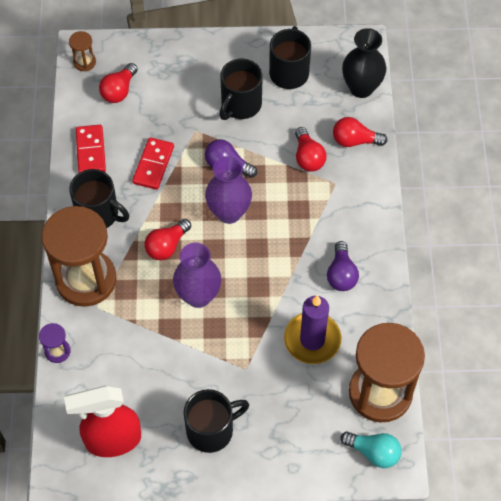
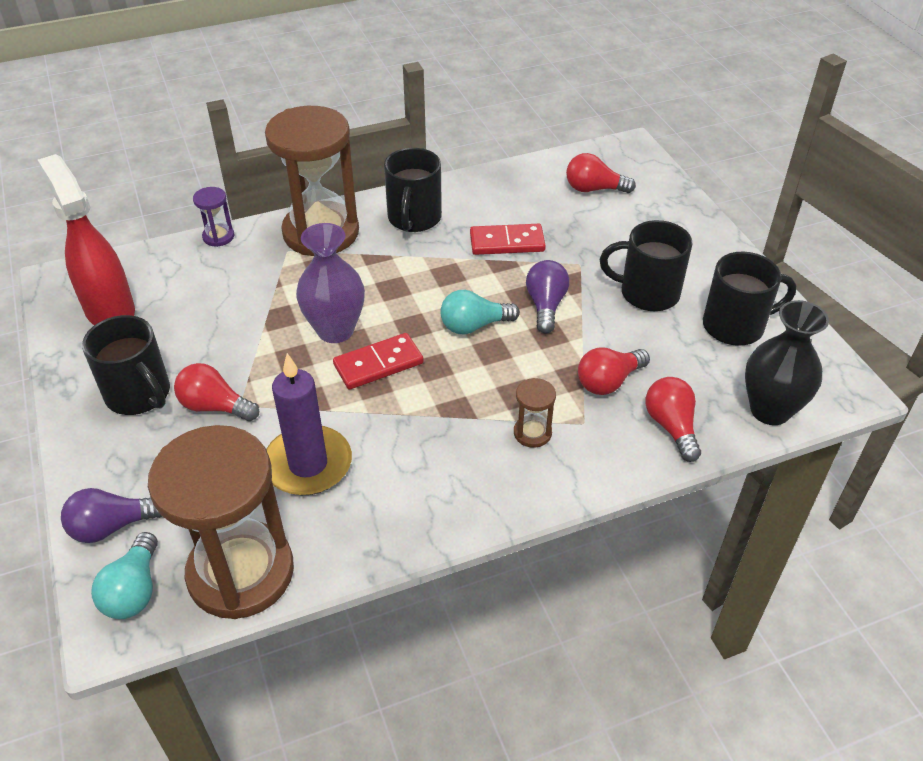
camera: 70 degrees right, 15 degrees down
(84, 62) = (613, 154): brown hourglass -> brown hourglass (532, 433)
(90, 151) = (496, 190): red domino -> red domino (378, 364)
(167, 246) = (396, 284): red light bulb -> red light bulb (215, 406)
(229, 212) = (474, 326): purple vase -> turquoise light bulb
(341, 274) = (431, 470): purple light bulb -> purple light bulb (112, 526)

